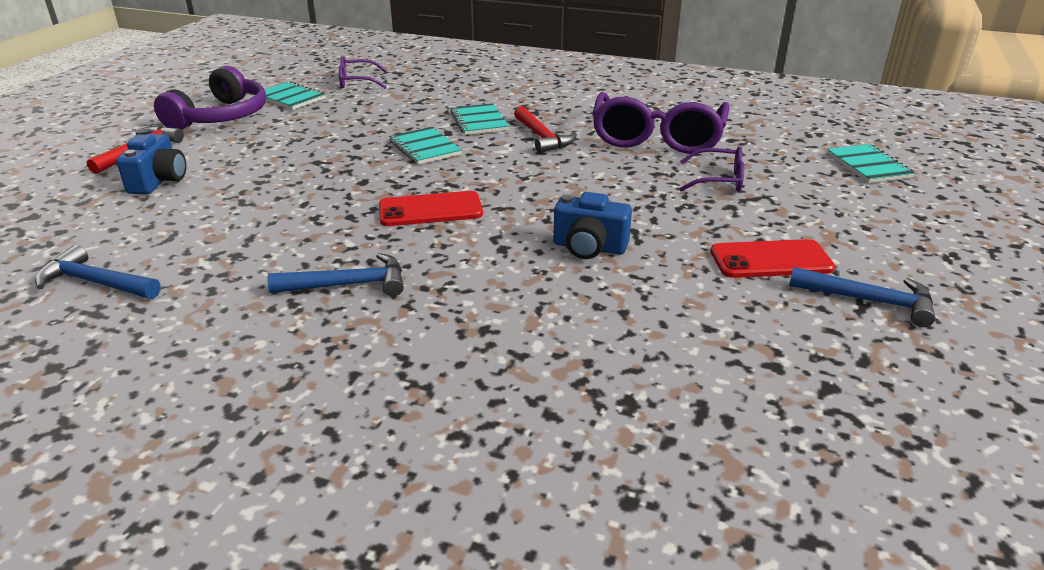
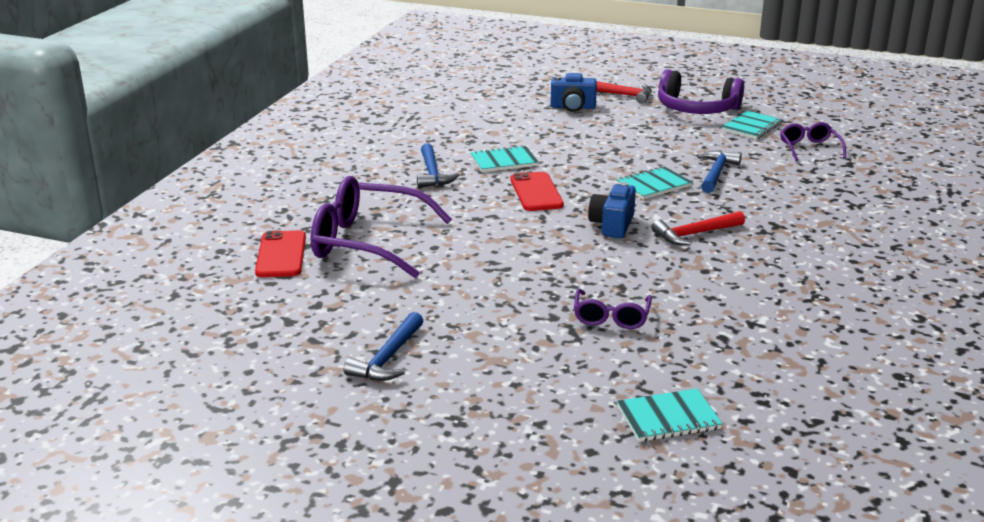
camera: 90 degrees right, 5 degrees down
(95, 282) = (441, 113): blue hammer -> blue hammer (716, 173)
(479, 121) = (725, 205): turquoise notebook -> turquoise notebook (504, 161)
(589, 247) = (477, 249): blue camera -> blue camera (612, 225)
(657, 137) = (714, 293): purple glasses -> purple glasses (368, 242)
(770, 260) = (455, 323): red phone -> red phone (281, 255)

